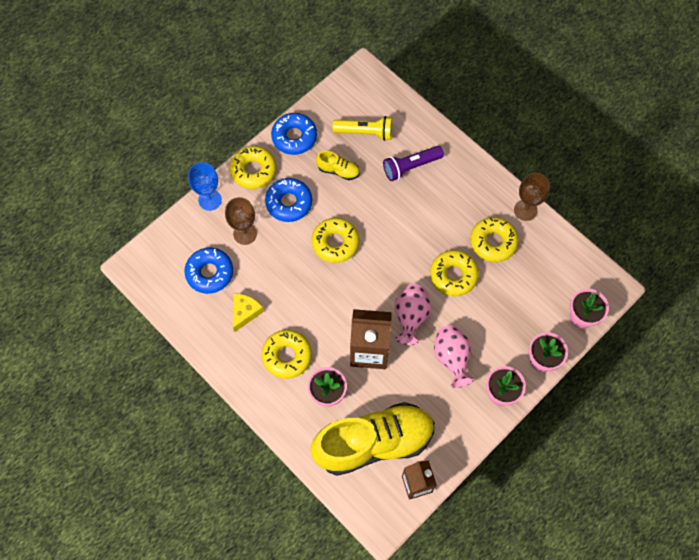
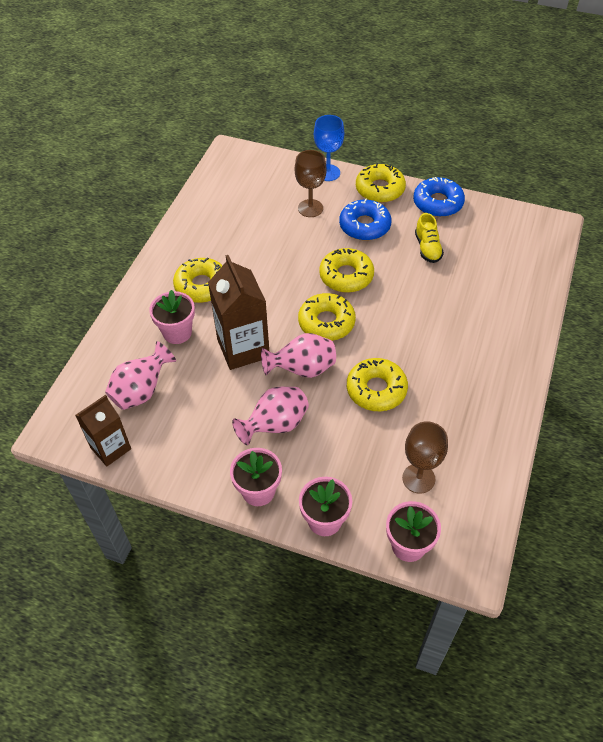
camera: 65 degrees right, 15 degrees down
(209, 273) = (255, 200): blue donut -> none
(245, 312) = (230, 239): yellow cheese -> none
(365, 132) = (487, 252): yellow flashlight -> none
(374, 442) = (142, 391): yellow shoe -> pink vase
(411, 166) = (478, 303): purple flashlight -> none
(493, 242) = (443, 412): yellow donut -> yellow donut (326, 322)
(525, 210) = (508, 430): brown goblet -> brown goblet (418, 478)

